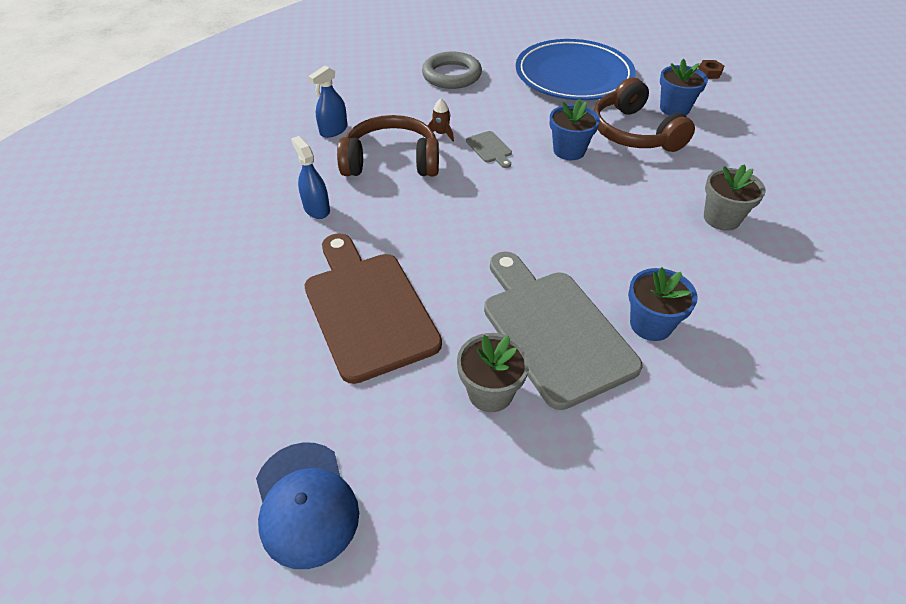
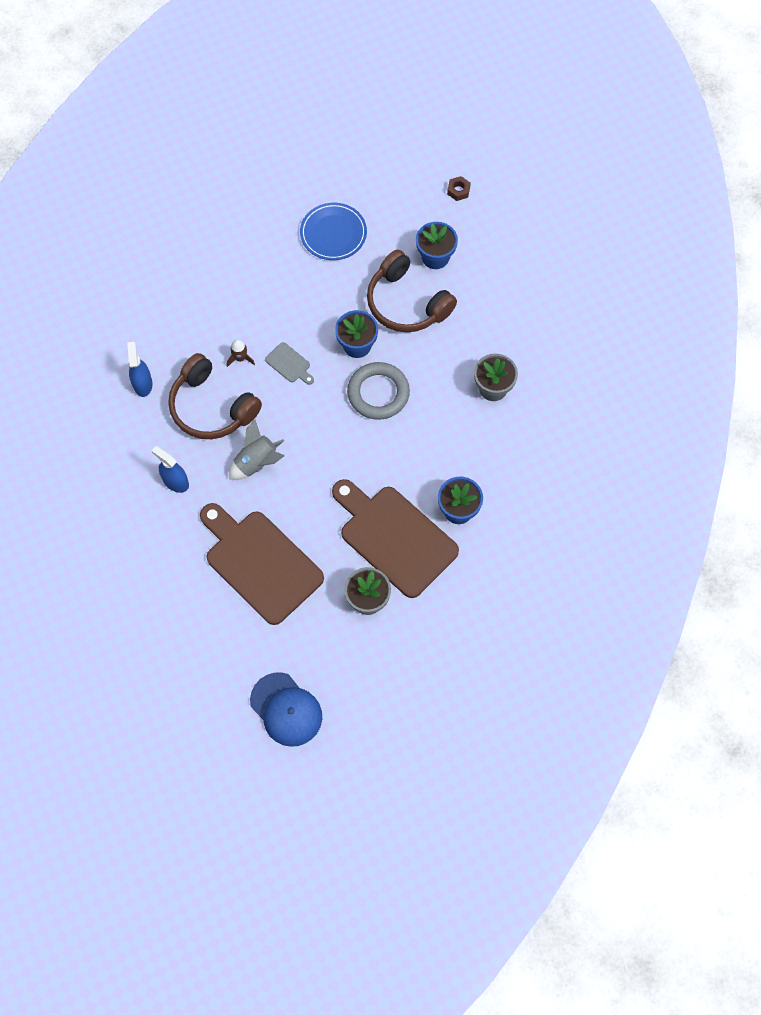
camera: 20 degrees left, 20 degrees up
(333, 130) = (142, 384): blue spray bottle -> blue spray bottle turned 150 degrees clockwise
(391, 161) = (212, 407): brown headphones -> brown headphones turned 120 degrees counterclockwise
(415, 215) = (257, 463): none -> grey rocket
(451, 75) = (217, 269): grey ring -> grey ring (378, 393)
(554, 330) = (394, 537): grey cutting board -> brown cutting board
(573, 75) = (333, 233): blue plate -> blue plate, size x0.57

